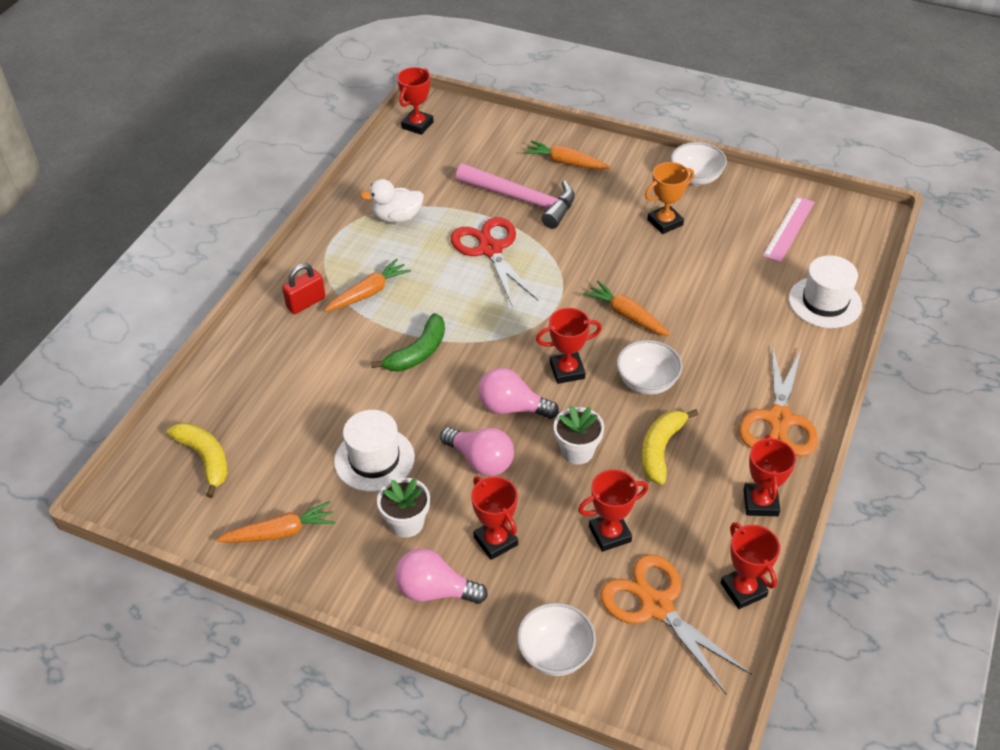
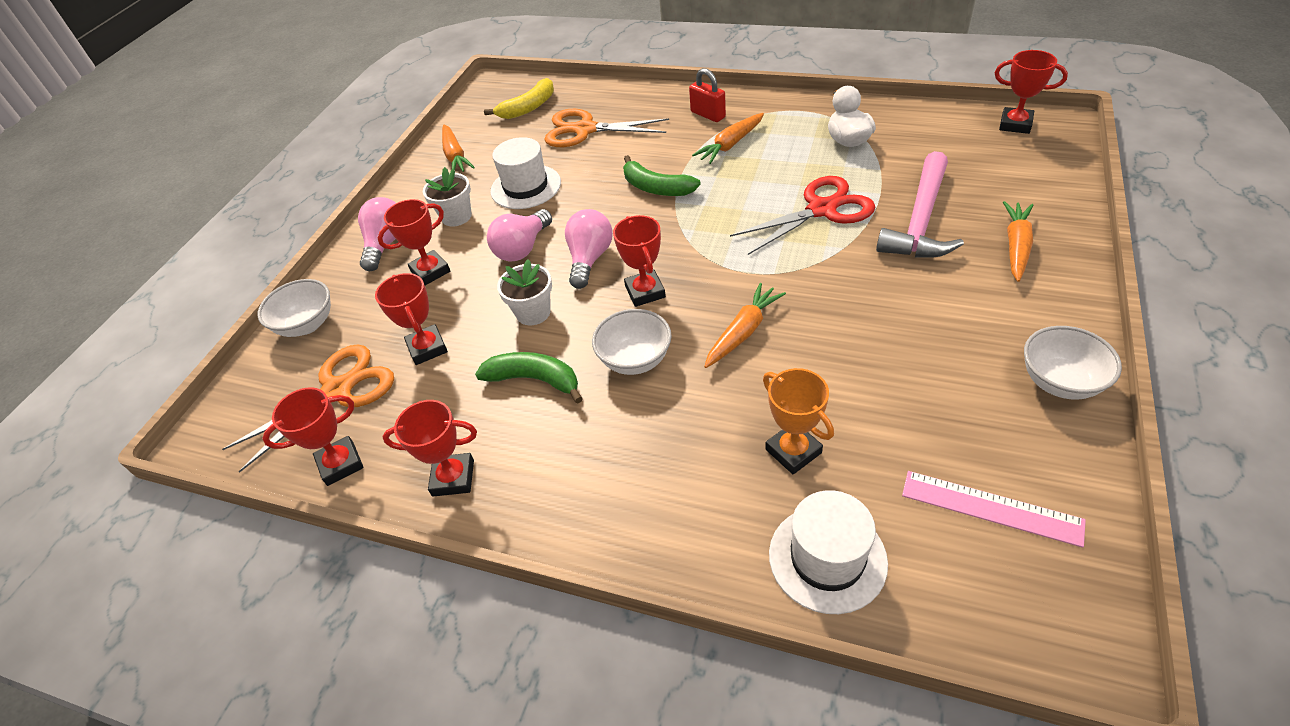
camera: 90 degrees right, 0 degrees up
(368, 293) = (730, 145): orange carrot -> orange carrot turned 90 degrees clockwise
(660, 449) = (534, 379): yellow banana -> green banana
(665, 222) = (937, 354): orange trophy -> orange trophy (793, 451)
(779, 419) = (583, 496): orange scissors -> orange scissors (585, 130)

